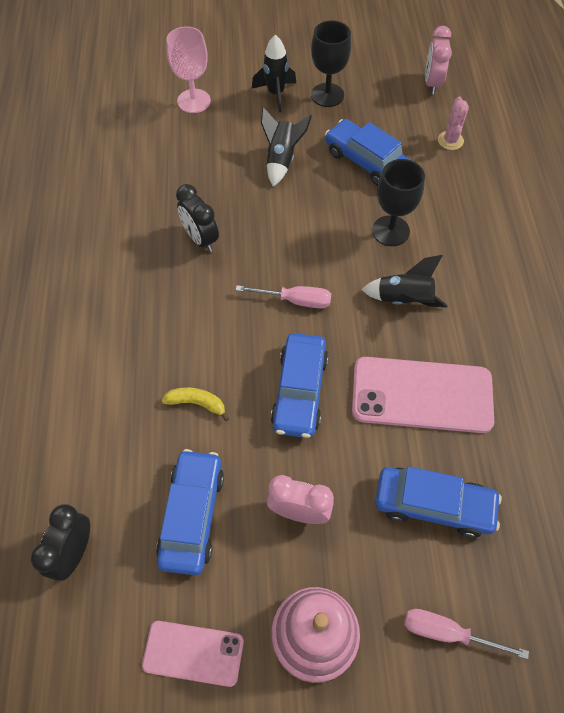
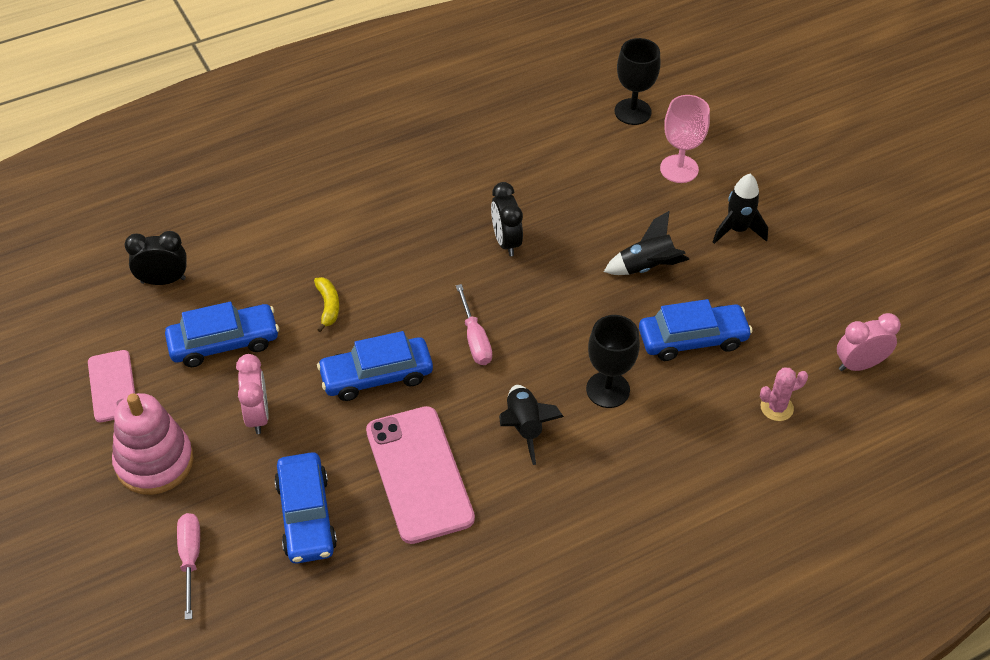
camera: 65 degrees right, 10 degrees down
(201, 239) = (506, 241): black clock -> black clock turned 45 degrees counterclockwise
(327, 95) = (768, 274): black goblet -> black goblet (632, 112)
(366, 161) = (692, 339): blue car -> blue car turned 60 degrees clockwise

